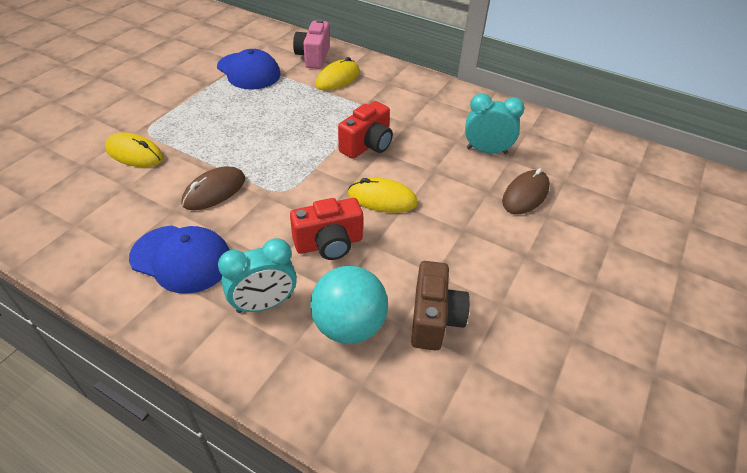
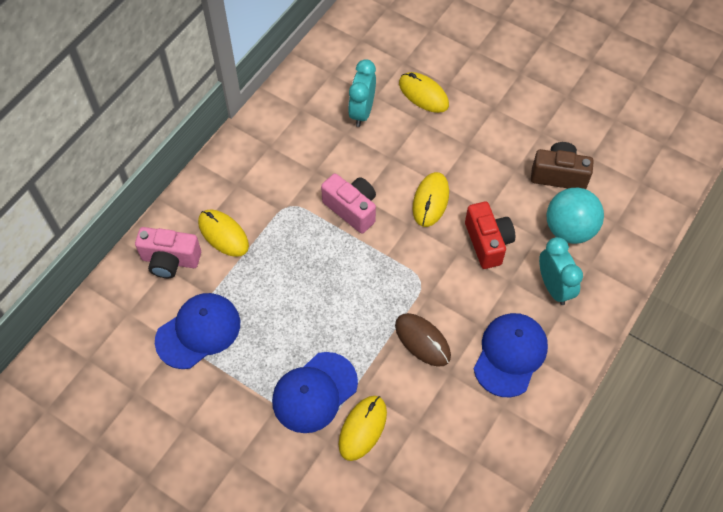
camera: 85 degrees left, 15 degrees up
(178, 127) = (314, 392): none -> blue cap
(367, 145) = (352, 209): red camera -> pink camera
(525, 195) = (423, 94): brown mouse -> yellow mouse

